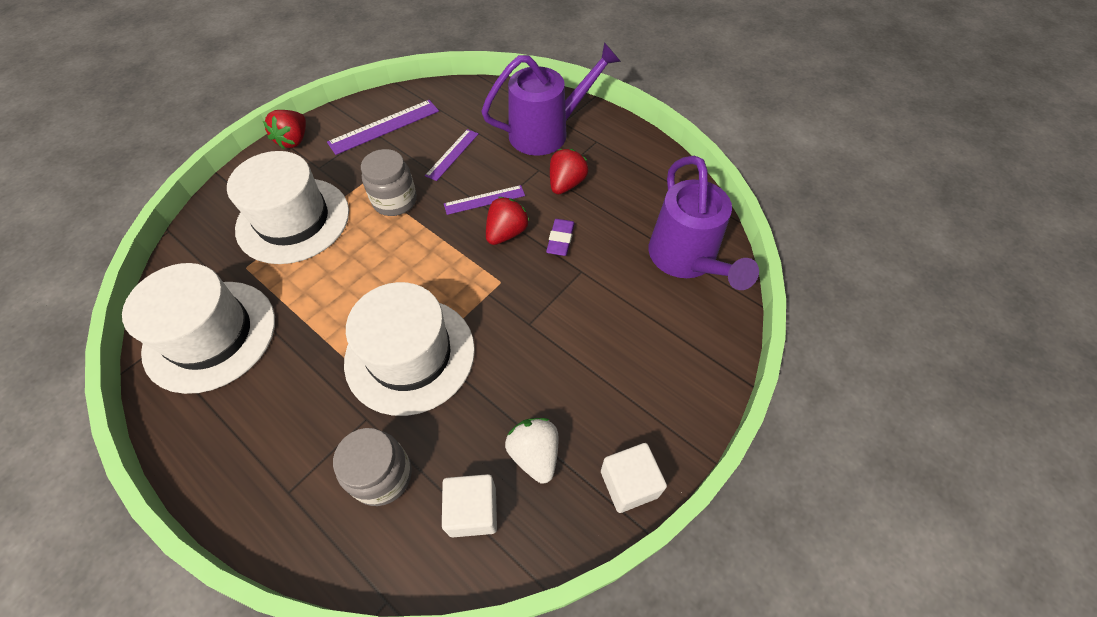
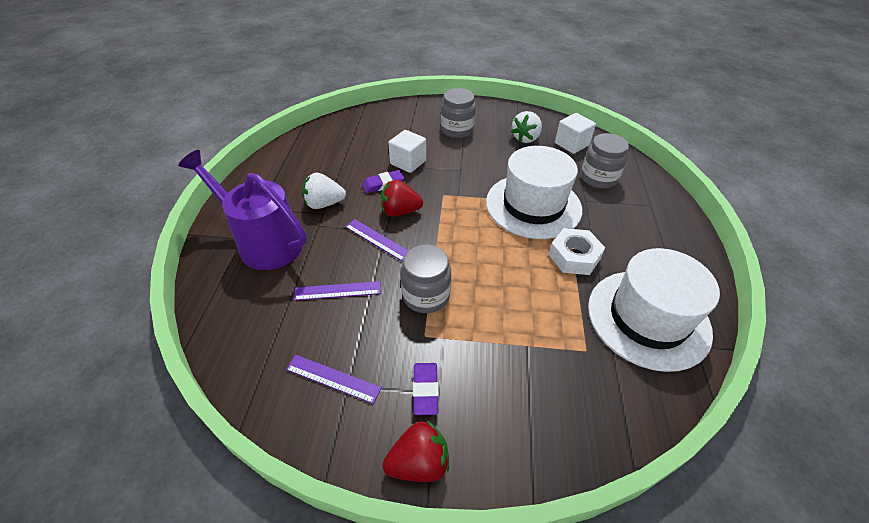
camera: 125 degrees left, 10 degrees down
(293, 220) = (513, 357): white hat -> none
(318, 334) = (574, 256): none -> white nut
(327, 163) = (425, 390): none -> purple eraser
(384, 126) = (333, 378): purple ruler -> purple ruler, size x0.65
(566, 184) = (324, 204): red strawberry -> white strawberry
(617, 375) = (457, 130): none -> grey jar
(629, 483) = (504, 110): white cube -> white cube (408, 162)
(686, 260) = (355, 132): purple watering can -> none

